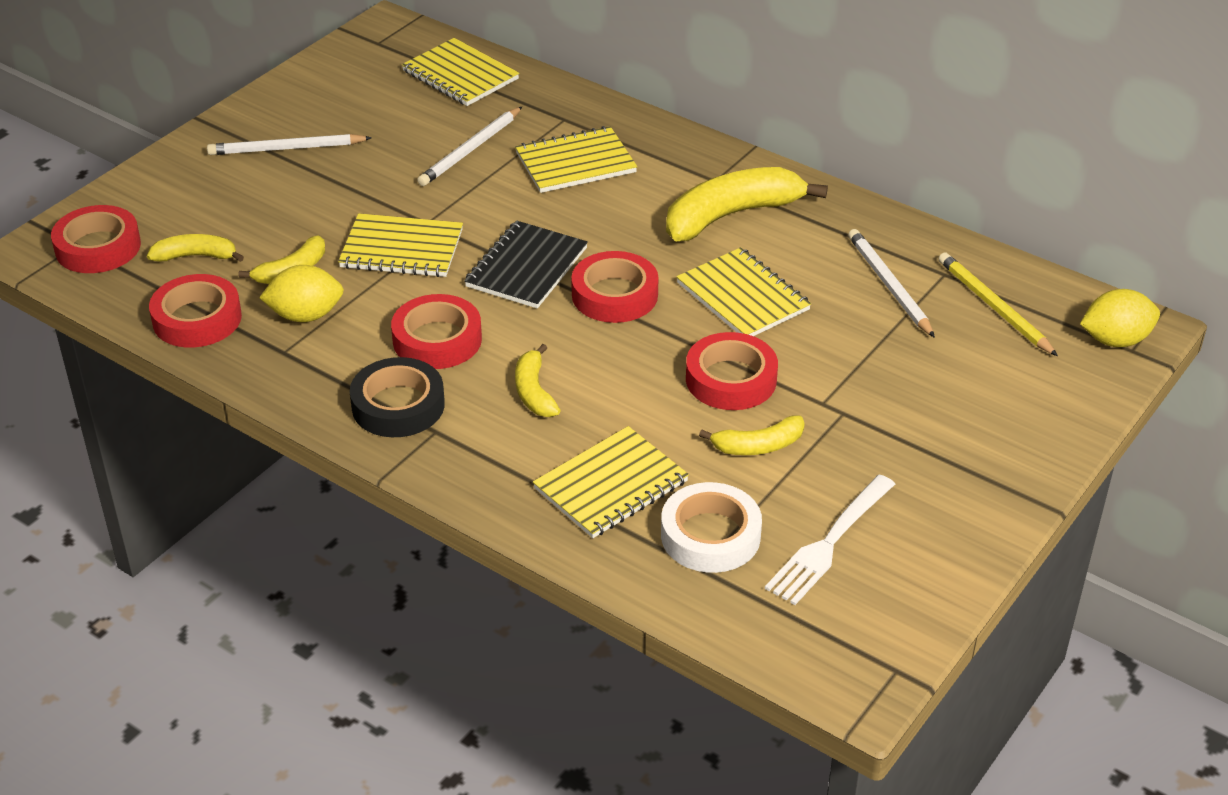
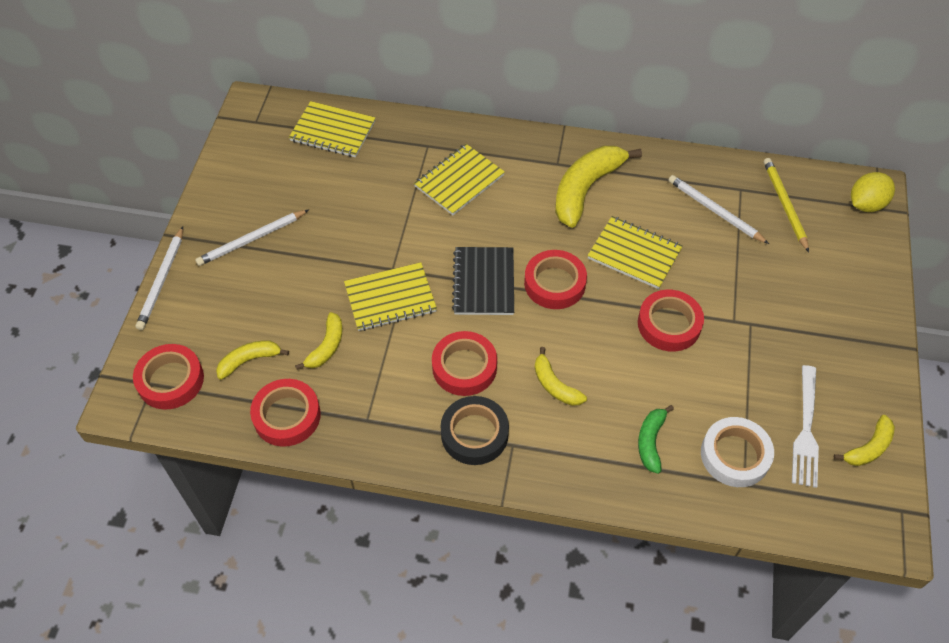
camera: 25 degrees left, 15 degrees up
(305, 315) = (362, 382): yellow lemon -> none
(470, 150) = (382, 195): white pencil -> white pencil (162, 280)
(611, 485) = (651, 441): yellow notebook -> green banana
(758, 446) = (718, 371): yellow banana -> yellow banana (868, 448)
(993, 307) = (784, 205): yellow pencil -> yellow pencil turned 45 degrees clockwise

